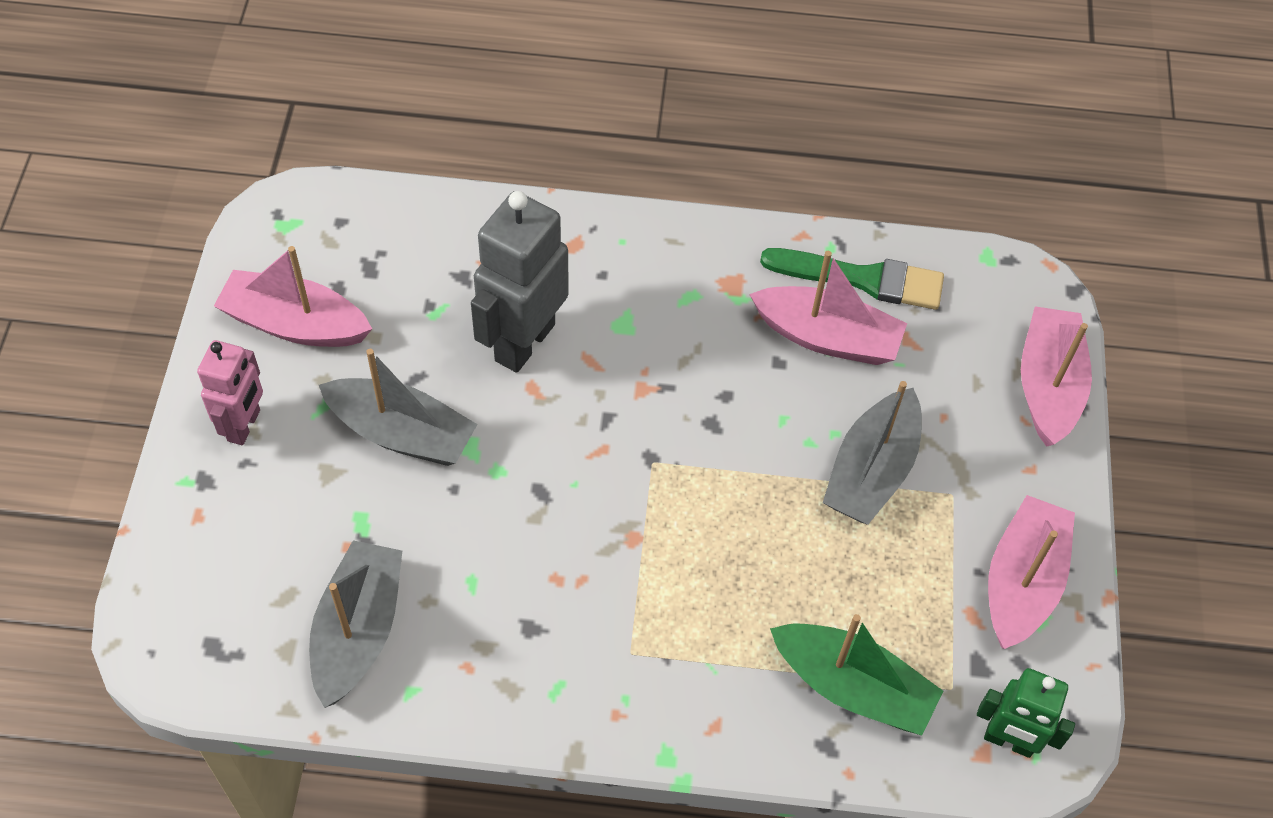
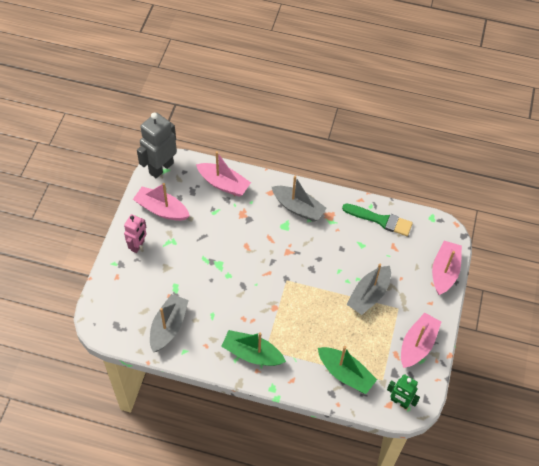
camera: 10 degrees right, 0 degrees up
(402, 433) = (195, 256): grey boat -> grey boat (298, 208)
(524, 342) = (246, 228): grey robot -> grey robot (161, 168)
(596, 670) = (252, 354): none -> green boat
(827, 337) = (362, 241): pink boat -> pink boat (223, 184)

